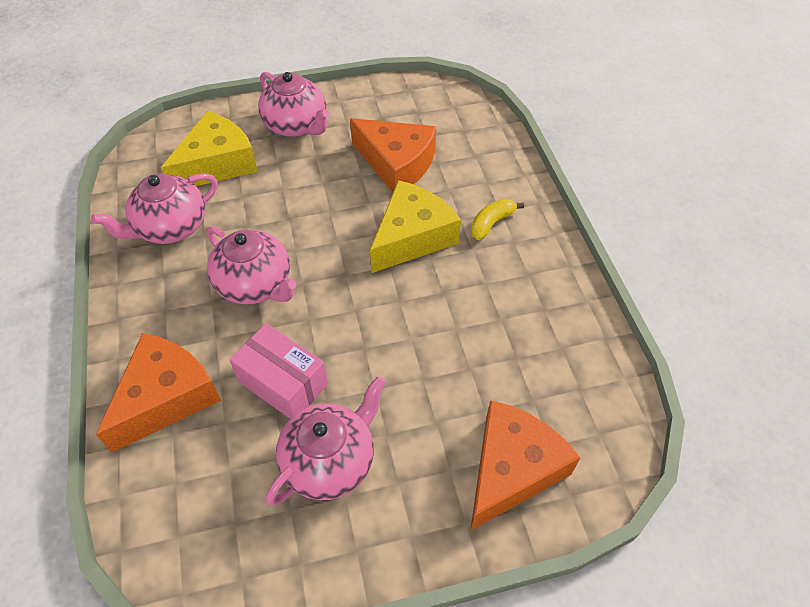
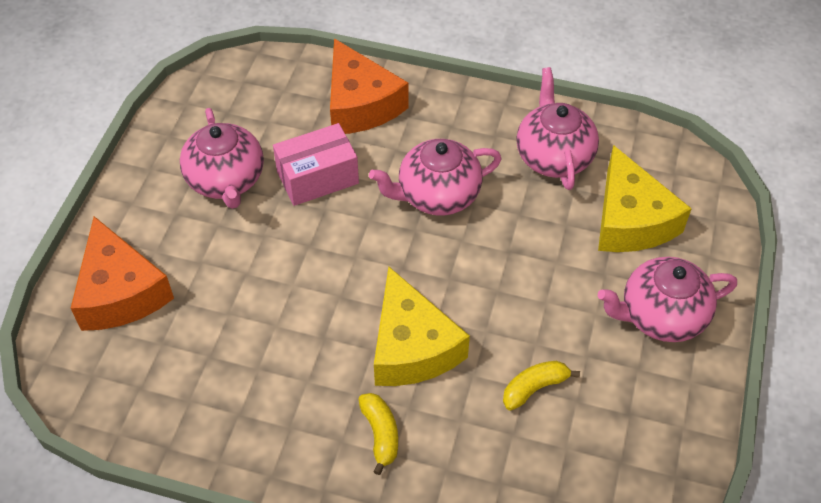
camera: 120 degrees right, 0 degrees up
(396, 164) = (534, 388): orange cheese -> yellow banana

